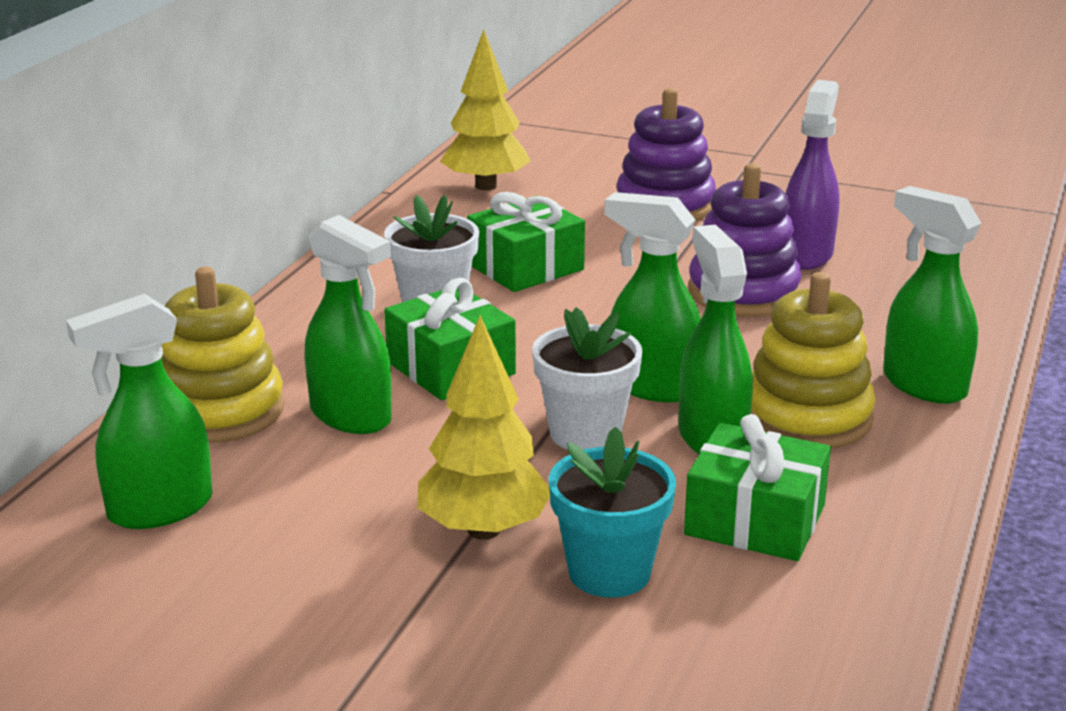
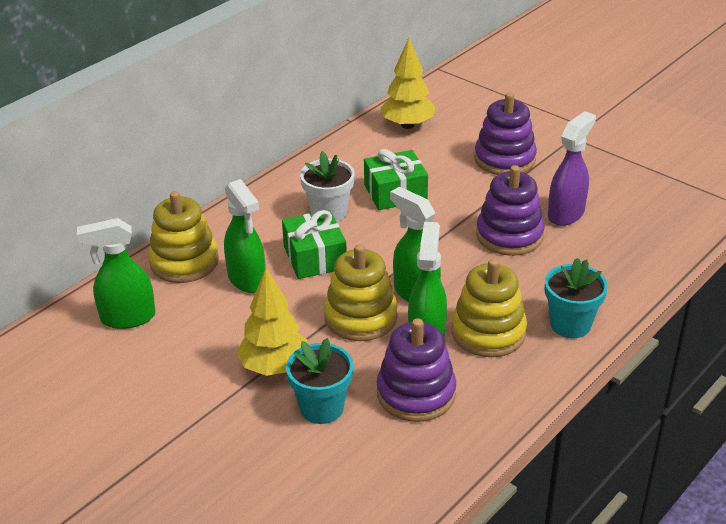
camera: 20 degrees right, 10 degrees up
(585, 433) = (360, 317): white flower pot -> yellow stacking toy
(755, 520) = (416, 393): green gift -> purple stacking toy
(923, 385) = (570, 324): green spray bottle -> turquoise flower pot

